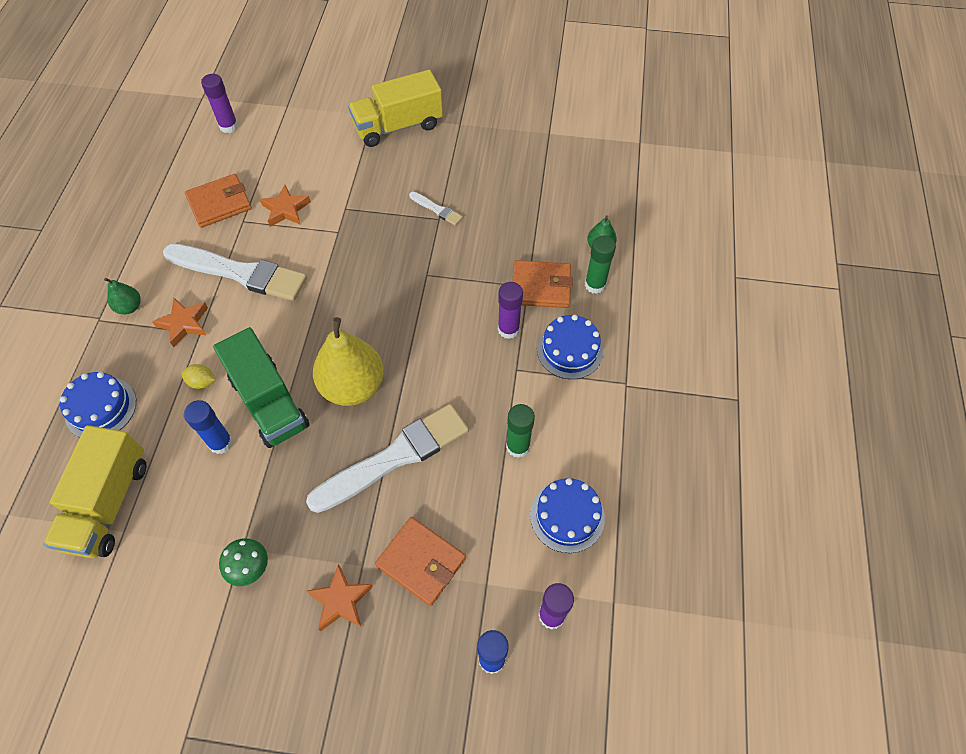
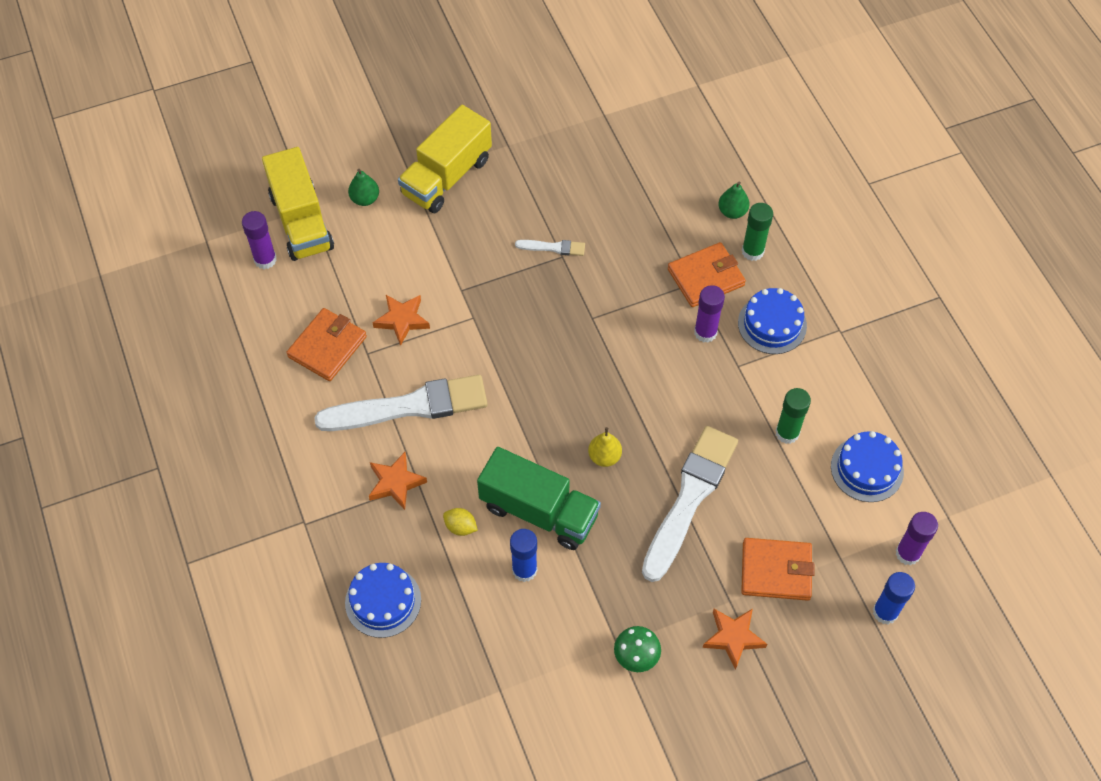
camera: 30 degrees left, 0 degrees up
(108, 503) = (466, 676): yellow truck -> yellow truck (301, 221)
(129, 307) = (326, 495): green pear -> green pear (365, 199)
(202, 382) = (460, 527): yellow lemon -> yellow lemon turned 45 degrees clockwise
(353, 386) = (604, 456): yellow pear -> yellow pear, size x0.47

